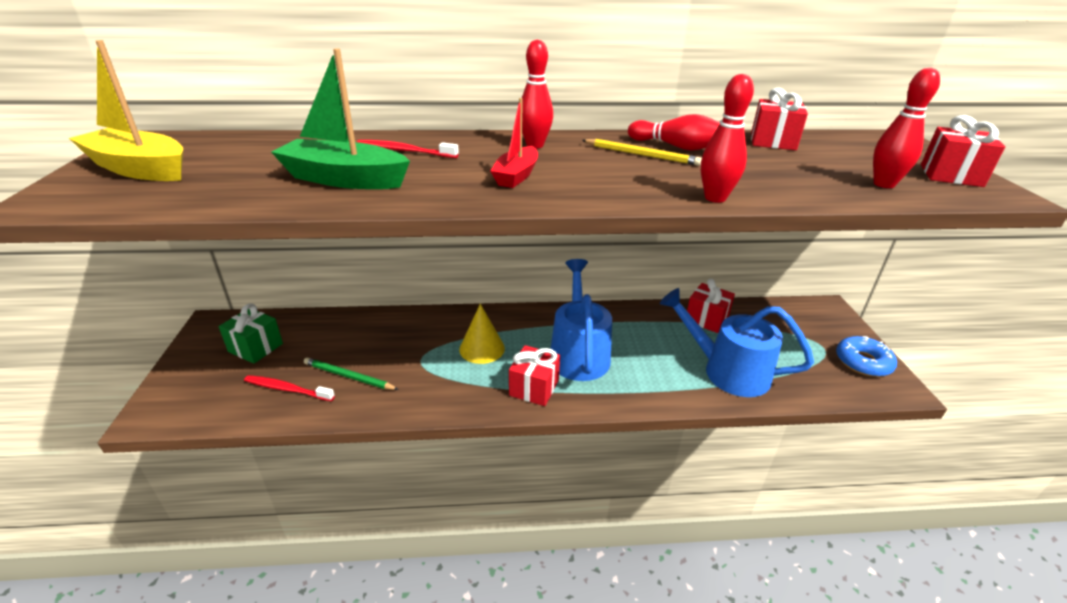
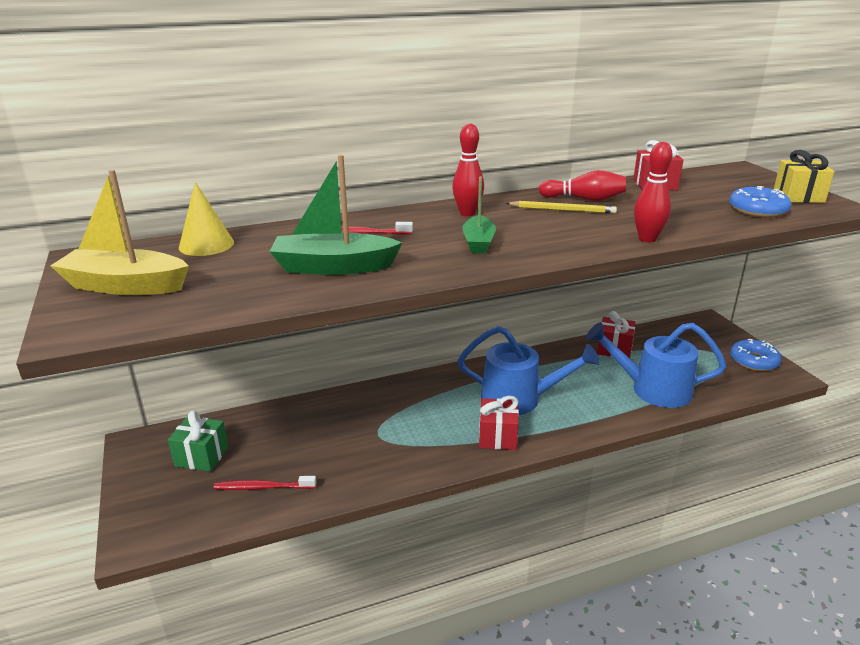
camera: 15 degrees left, 5 degrees down
(348, 376) = (317, 463): green pencil -> none
(482, 348) = (430, 413): yellow cone -> yellow cone (206, 245)
(516, 176) = (478, 243): red boat -> green boat
(578, 352) = (520, 399): blue watering can -> blue watering can turned 120 degrees clockwise
(884, 184) = (757, 210): red bowling pin -> blue donut
(951, 175) = (798, 196): red gift -> yellow gift

